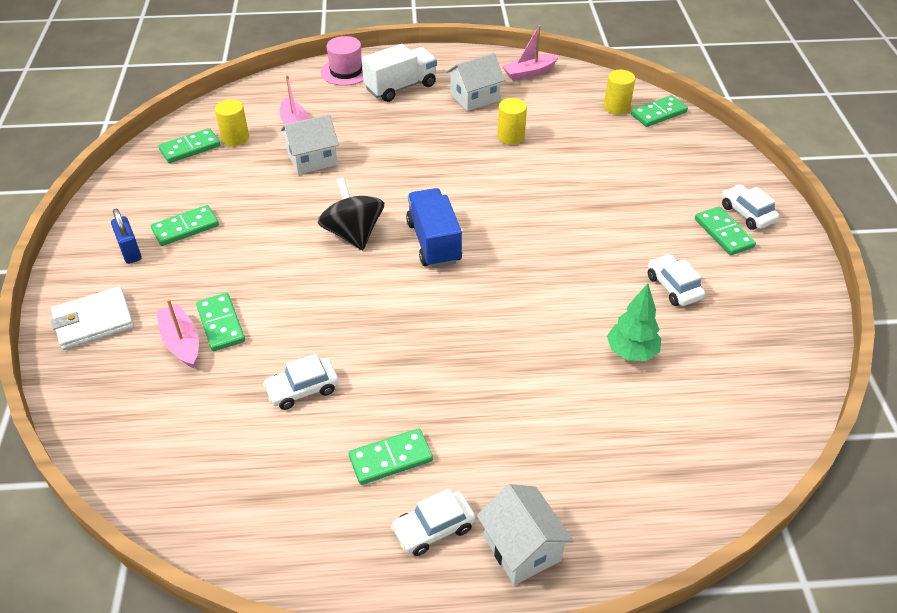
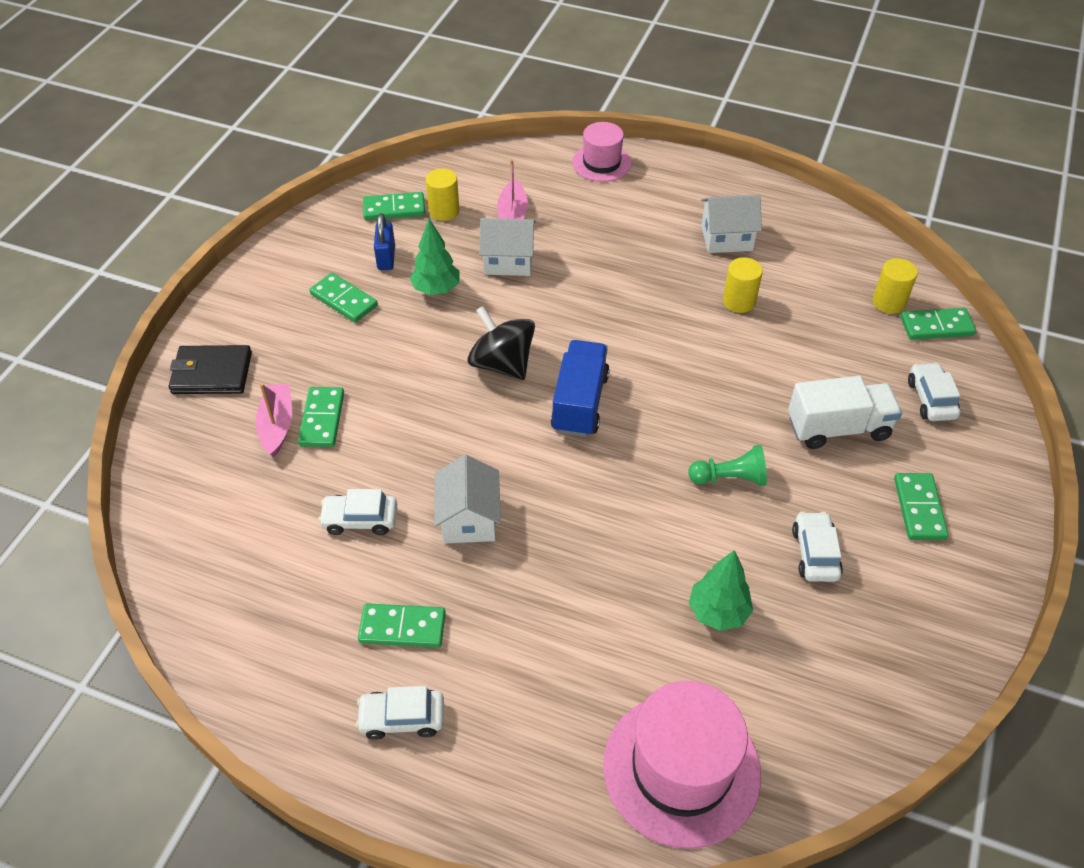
camera: 25 degrees right, 5 degrees up
(94, 321) = (212, 373): white wallet -> black wallet
(130, 251) = (280, 309): blue padlock -> blue padlock (386, 258)
(185, 228) = (343, 300): green domino -> green domino turned 45 degrees clockwise
(263, 197) = (436, 289): none -> green tree
(353, 234) = (502, 364): black spinning top -> black spinning top turned 45 degrees counterclockwise
(401, 87) = (650, 200): white truck -> white truck (838, 428)
(521, 548) = (474, 776): white house -> white house (469, 518)
(529, 73) = (810, 225): pink boat -> none
(580, 257) = (730, 478): none -> green pawn
(676, 473) = (681, 769): none -> pink hat
(747, 214) = (965, 494): white car -> white car (931, 399)

